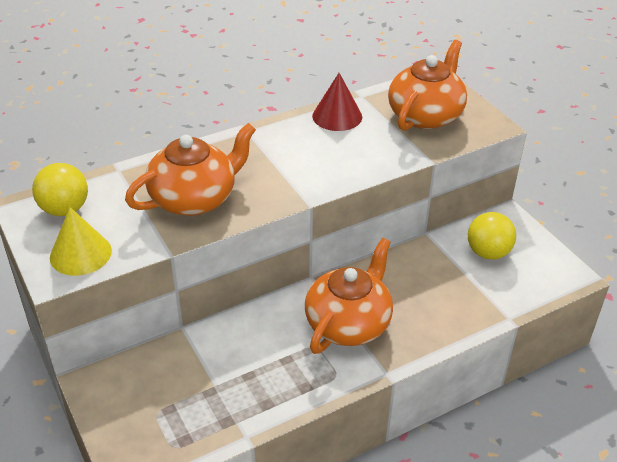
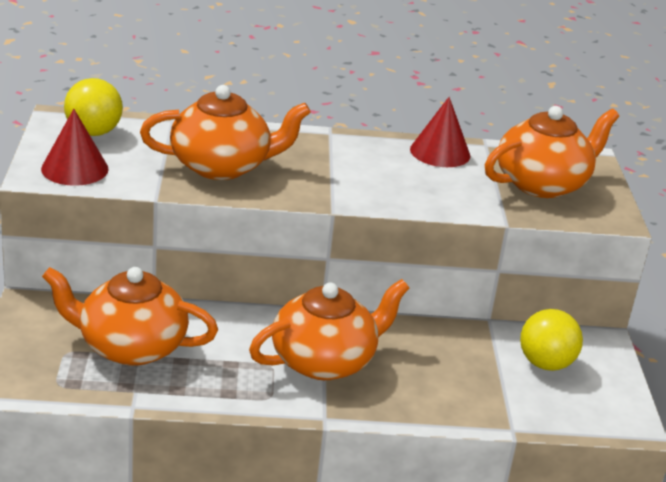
camera: 25 degrees right, 10 degrees down
(80, 254) = (75, 169): yellow cone -> red cone
(201, 382) = (130, 347): none -> orange teapot

